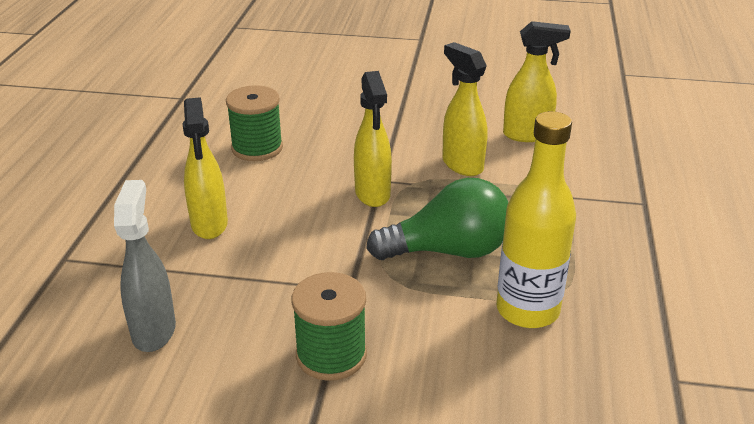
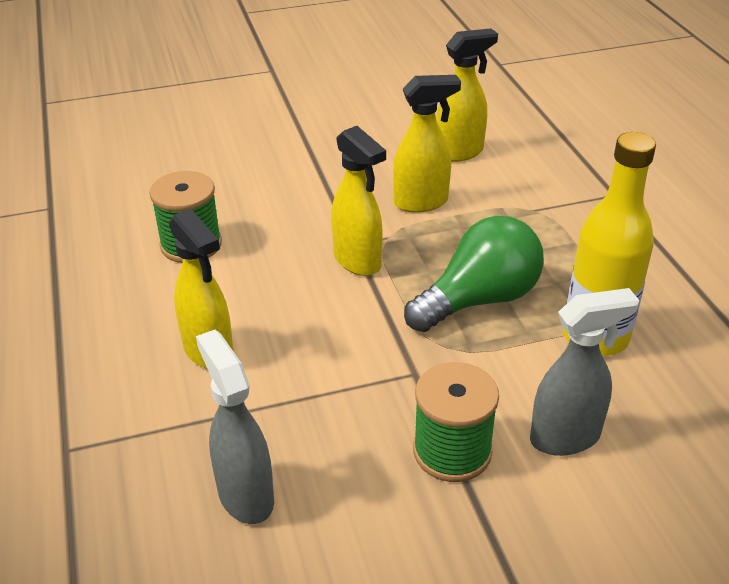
camera: 25 degrees left, 5 degrees up
(434, 378) = (566, 437): none -> grey spray bottle
(462, 165) = (422, 202): yellow spray bottle -> yellow spray bottle turned 135 degrees clockwise

